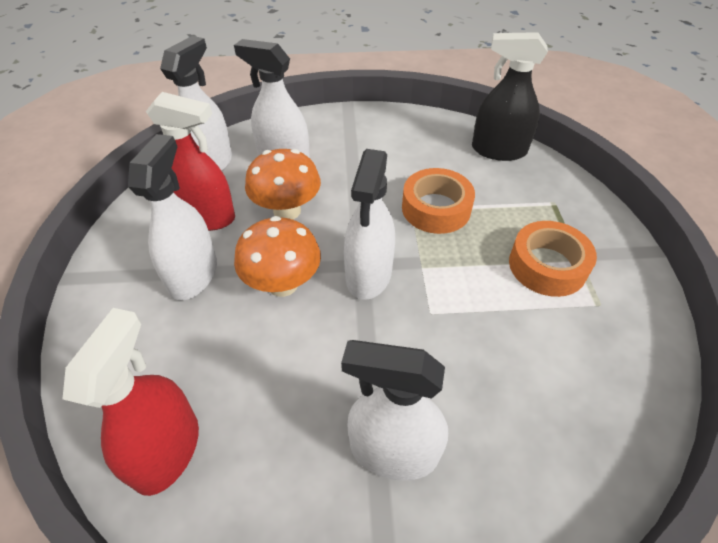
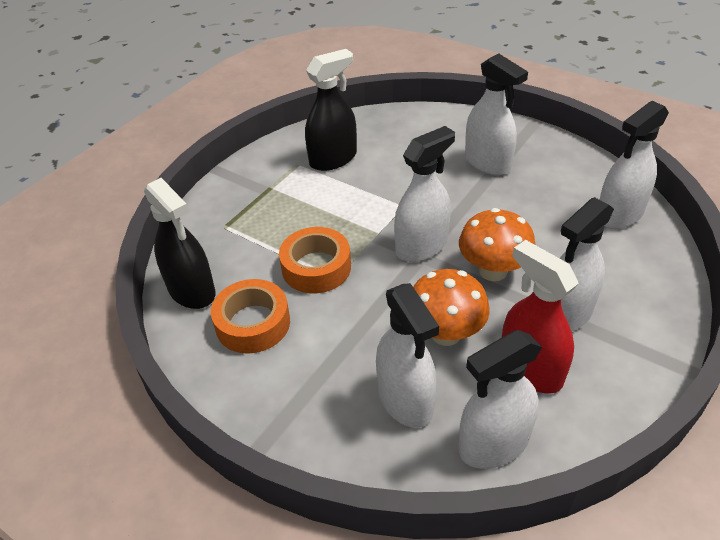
camera: 140 degrees left, 5 degrees down
(167, 450) = (619, 214): red spray bottle -> white spray bottle
(547, 266) = (295, 193): orange tape -> orange tape (253, 323)
(575, 335) = (333, 159): none -> black spray bottle

